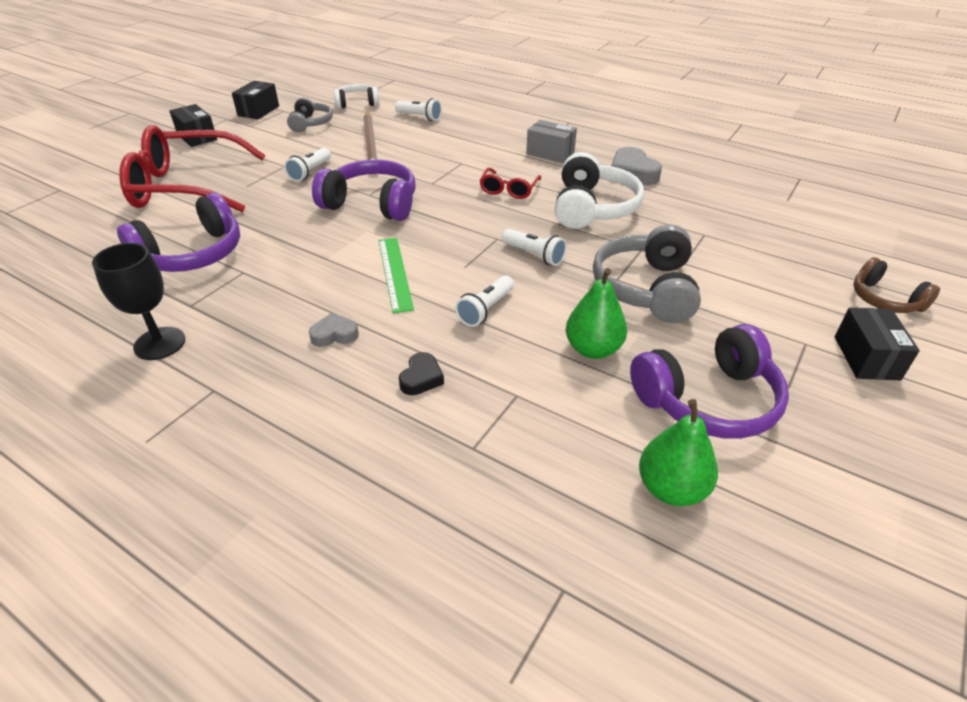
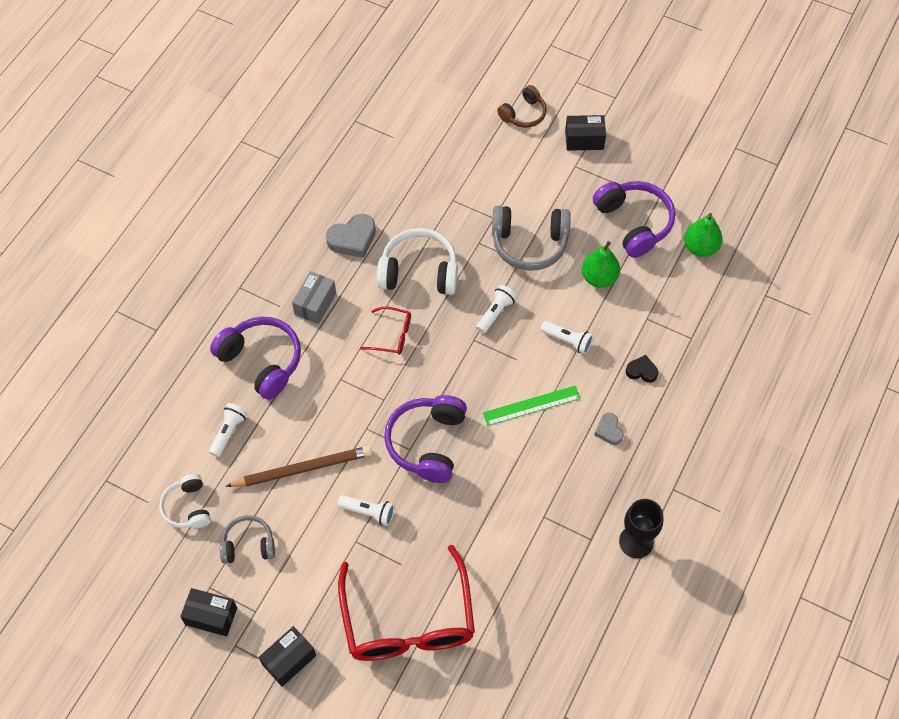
camera: 95 degrees left, 20 degrees up
(192, 254) = (524, 565): purple headphones -> purple headphones (262, 361)

